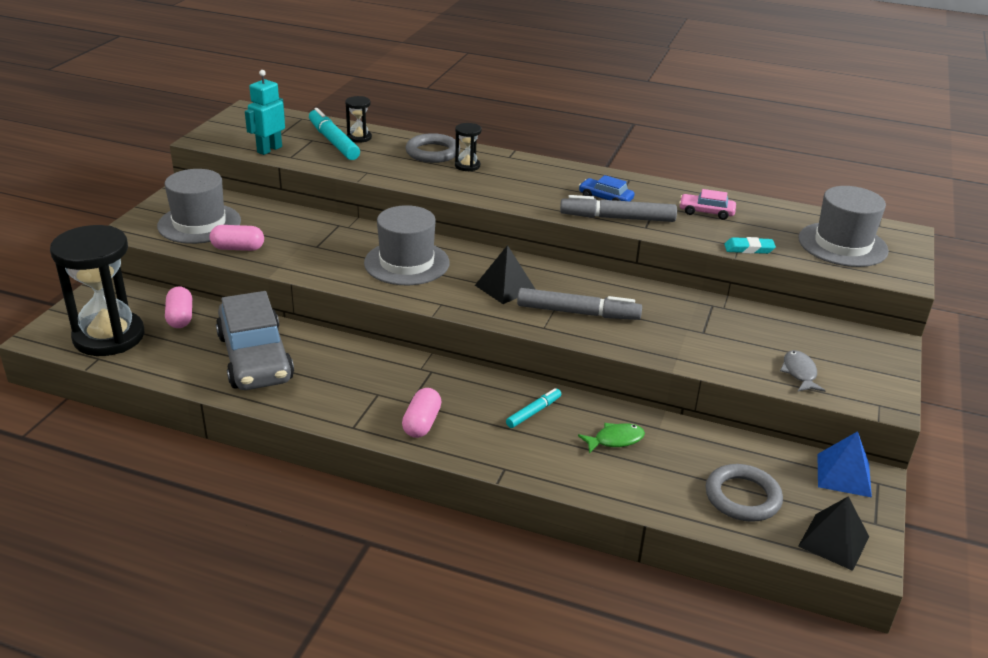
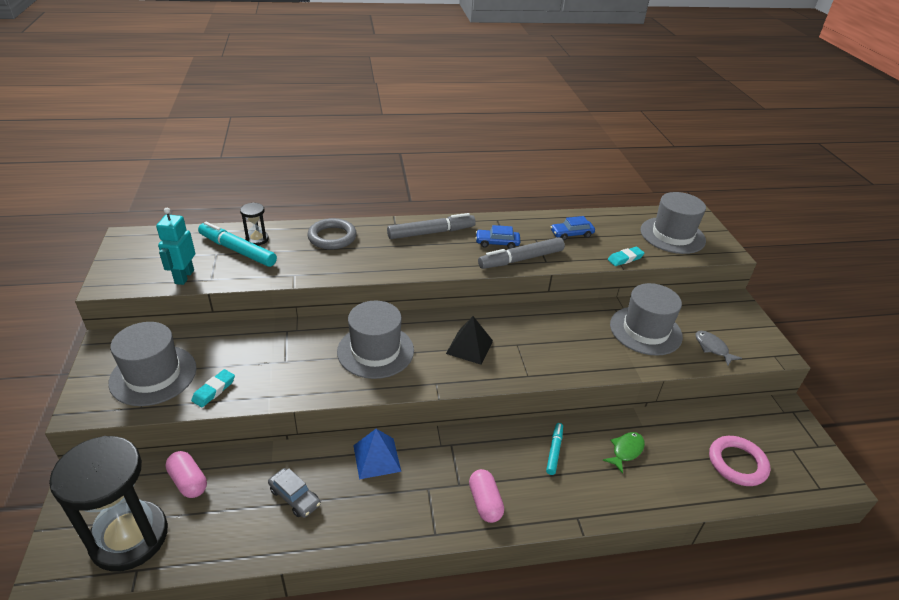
camera: 30 degrees left, 5 degrees up
(238, 248) = (214, 390): pink capsule -> turquoise eraser
(255, 358) = (295, 497): grey car -> grey car, size x0.45
(467, 166) = (371, 243): black hourglass -> none
(578, 313) = (539, 351): grey marker -> grey marker (431, 233)
(706, 212) = (571, 234): pink car -> blue car
(728, 333) = (645, 330): none -> grey hat
(742, 497) = (737, 463): grey ring -> pink ring
(833, 541) = (812, 474): black pyramid -> none
(843, 475) = (772, 414): blue pyramid -> blue pyramid (376, 458)

